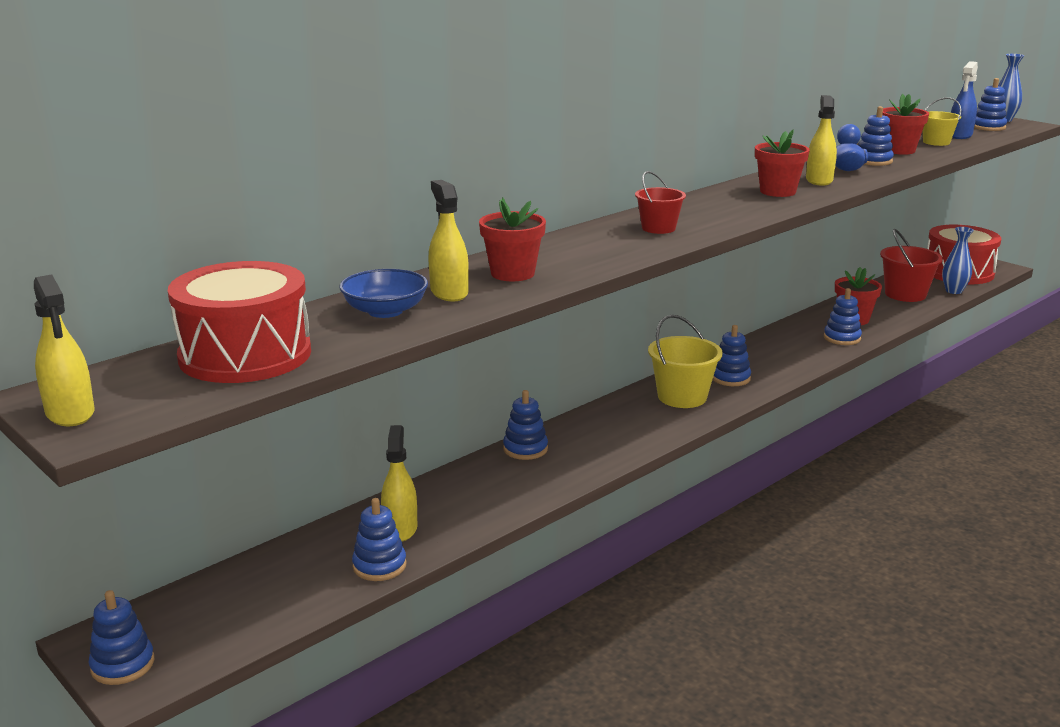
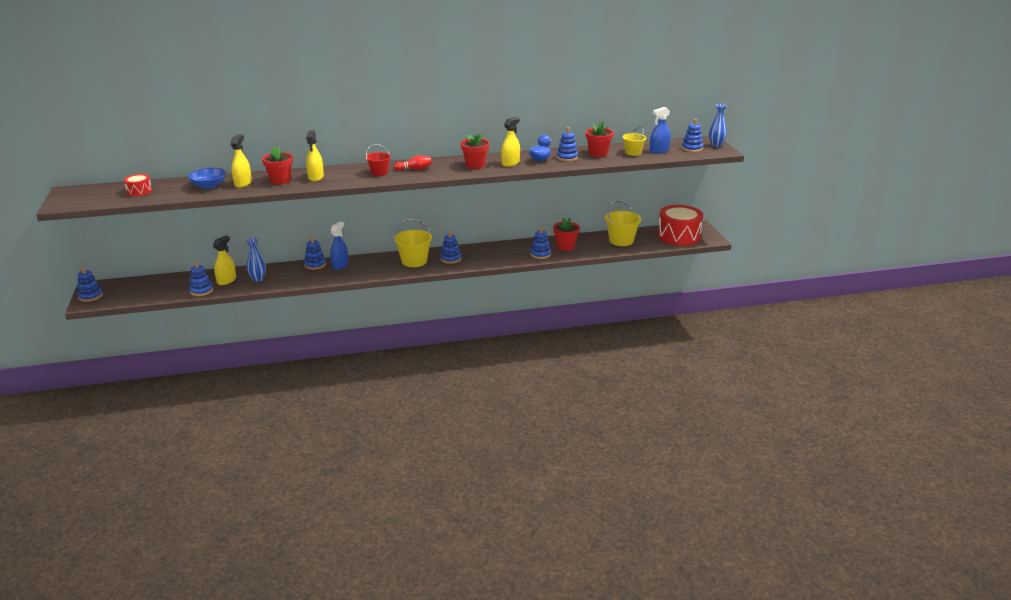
camera: 30 degrees right, 5 degrees up
(70, 413) = (64, 198): yellow spray bottle -> yellow spray bottle (316, 177)
(245, 355) = (139, 191): red drum -> red drum, size x0.47
(571, 437) = (340, 265): none -> blue spray bottle
(702, 213) = (414, 169): none -> red bowling pin
(905, 294) = (621, 241): red bucket -> yellow bucket
(953, 291) = (653, 245): blue vase -> blue vase (258, 279)

